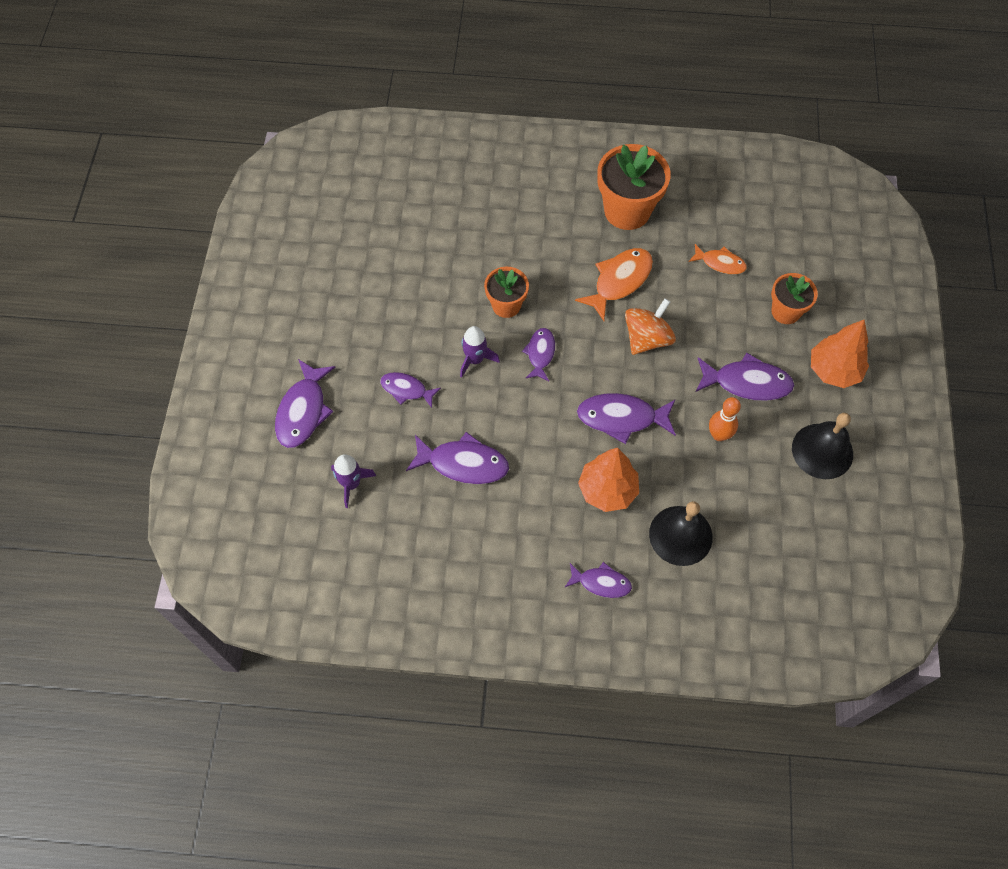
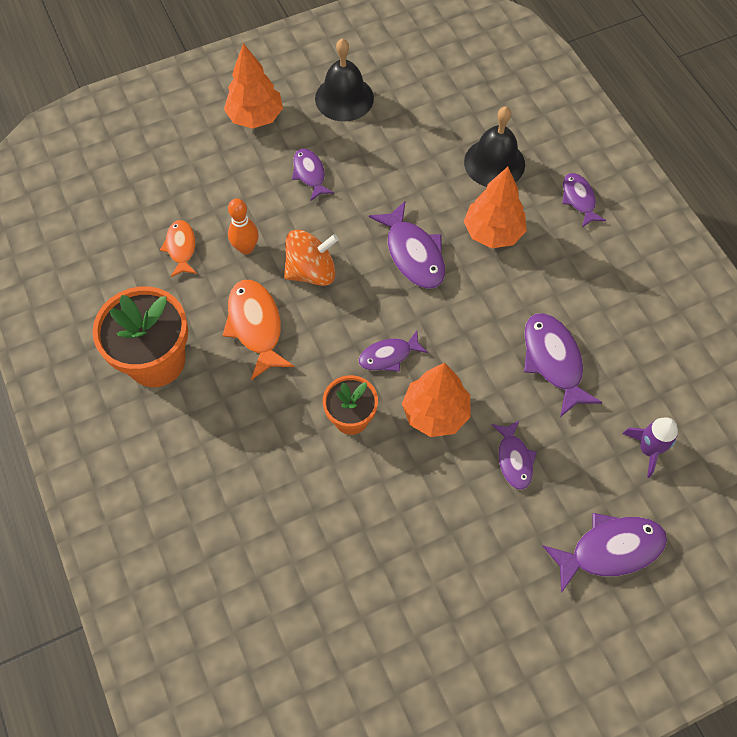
camera: 120 degrees left, 0 degrees up
(475, 359) = (435, 412): purple rocket -> orange tree
(619, 281) = (256, 326): orange fish -> orange fish turned 60 degrees clockwise
(647, 339) = (311, 271): orange spinning top -> orange spinning top turned 150 degrees clockwise
(719, 435) = (379, 174): orange bowling pin -> orange bowling pin (246, 248)
(747, 383) = (310, 174): purple fish -> purple fish, size x0.62
(785, 312) = (210, 174): orange flower pot -> none

